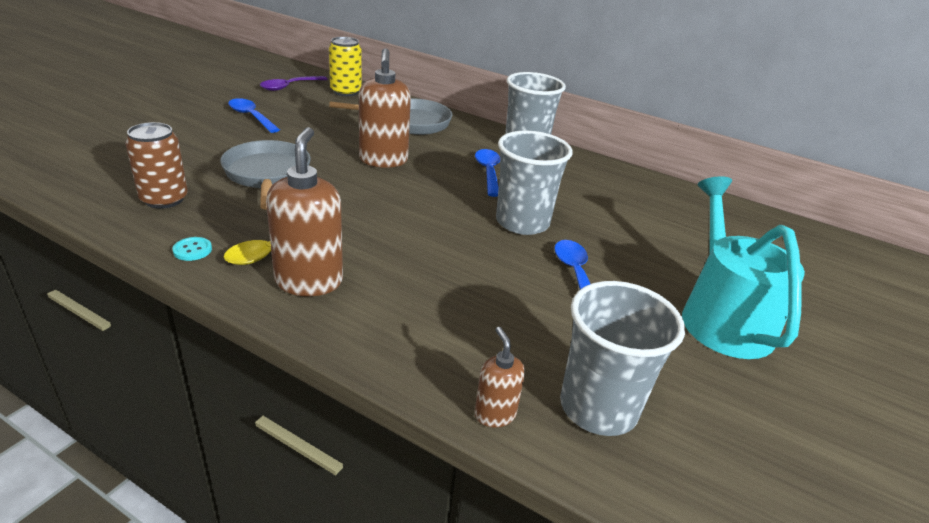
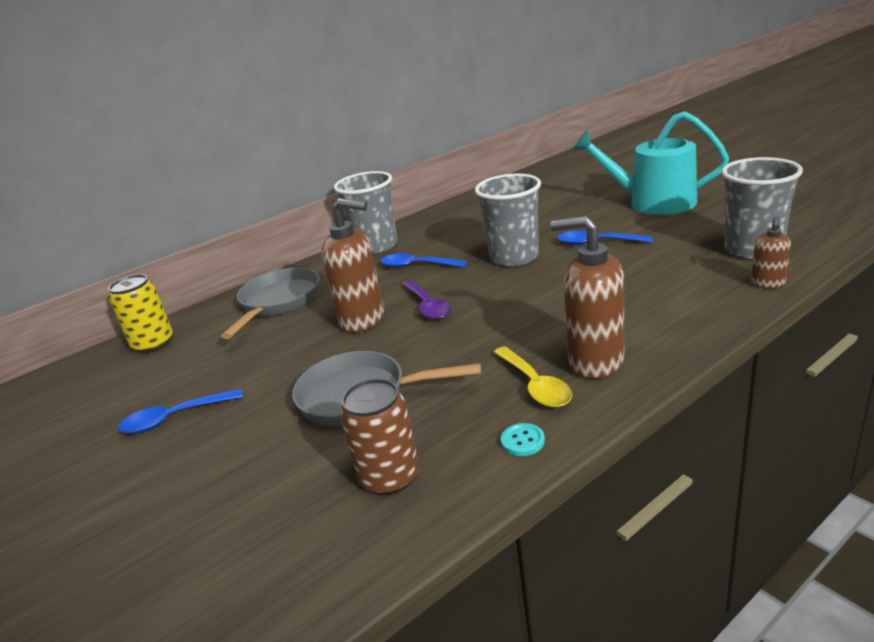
camera: 60 degrees left, 5 degrees down
(289, 87) = (95, 389): purple spoon -> purple spoon (427, 306)
(494, 414) = (768, 283): brown soap dispenser -> brown soap dispenser turned 75 degrees counterclockwise

